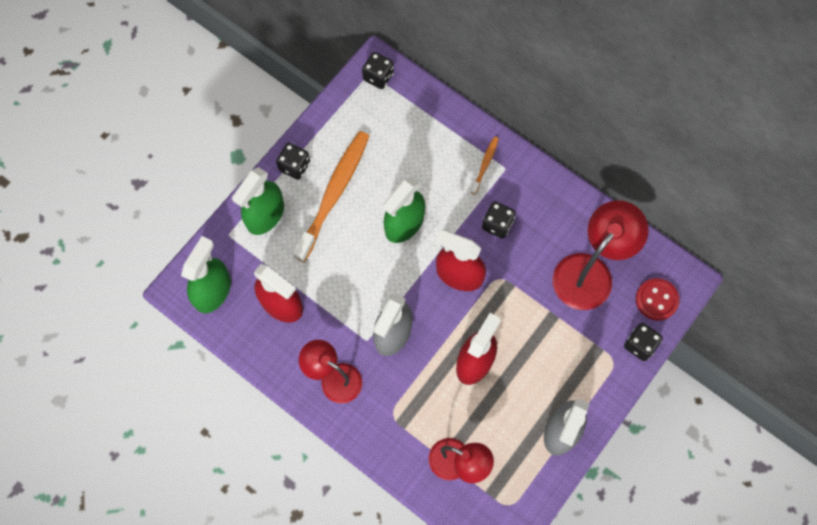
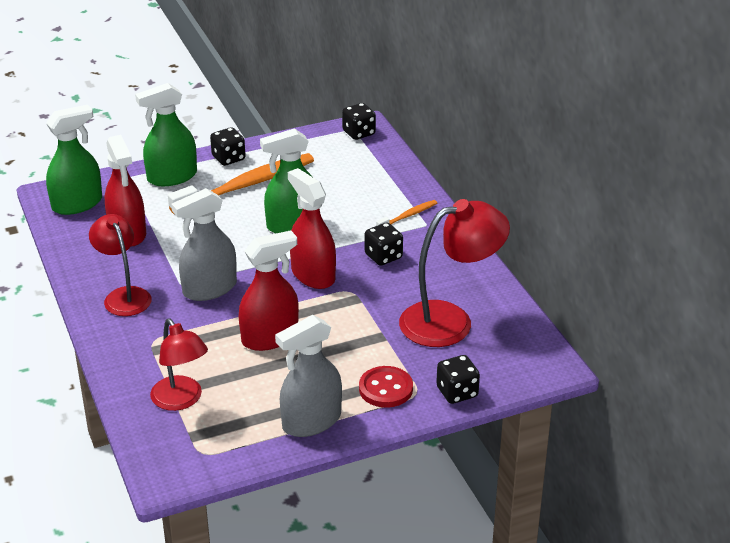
camera: 30 degrees right, 35 degrees down
(656, 300) = (505, 367): red button -> red button (385, 389)

